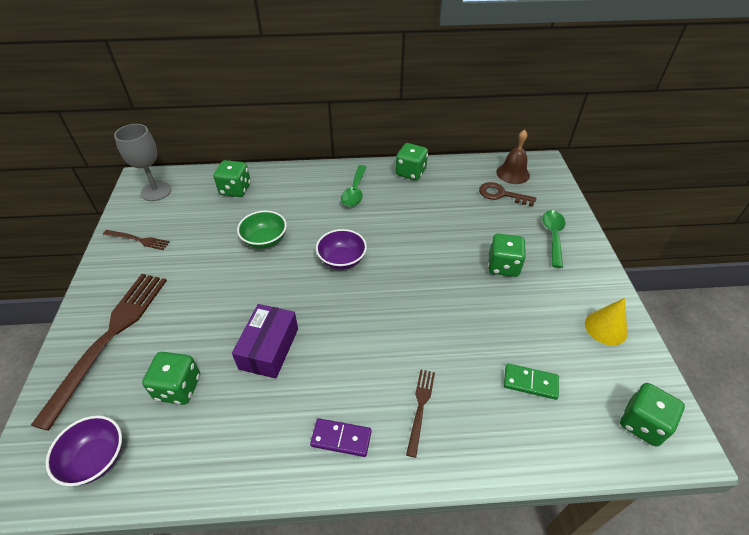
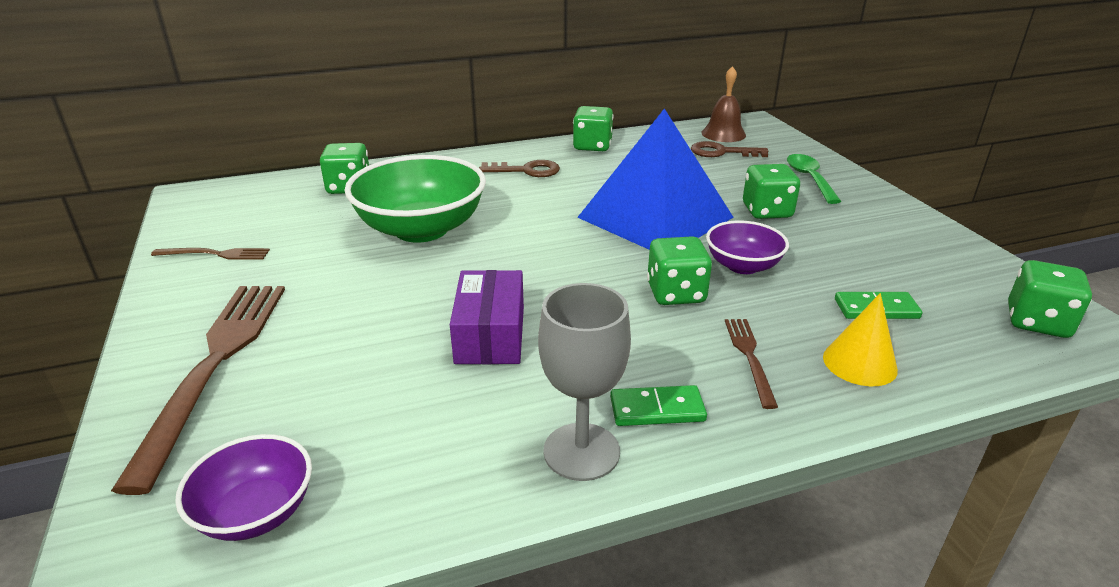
camera: 15 degrees left, 15 degrees down
(156, 191) = (221, 203): grey goblet -> grey goblet (581, 451)
(178, 388) = (365, 401): green dice -> green dice (676, 293)
(265, 240) = (421, 229): green bowl -> green bowl, size x1.84
(341, 438) = (657, 409): purple domino -> green domino
(342, 260) = (547, 233): purple bowl -> purple bowl (742, 266)
(355, 192) = (526, 170): green spoon -> brown key
(421, 257) = (655, 217): none -> blue pyramid
(605, 328) = (930, 246): yellow cone -> yellow cone (859, 363)

